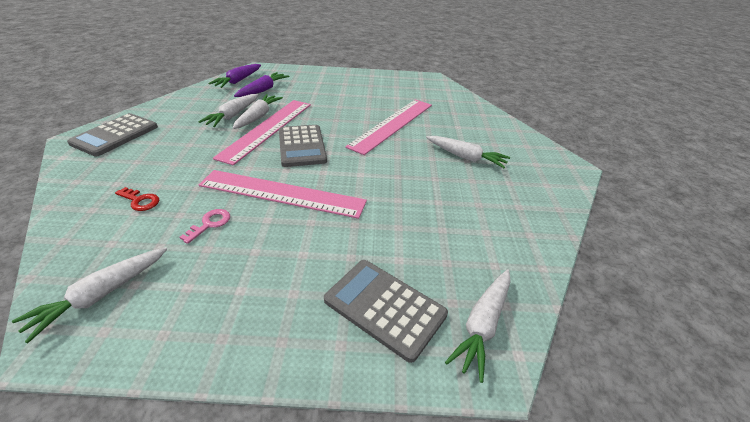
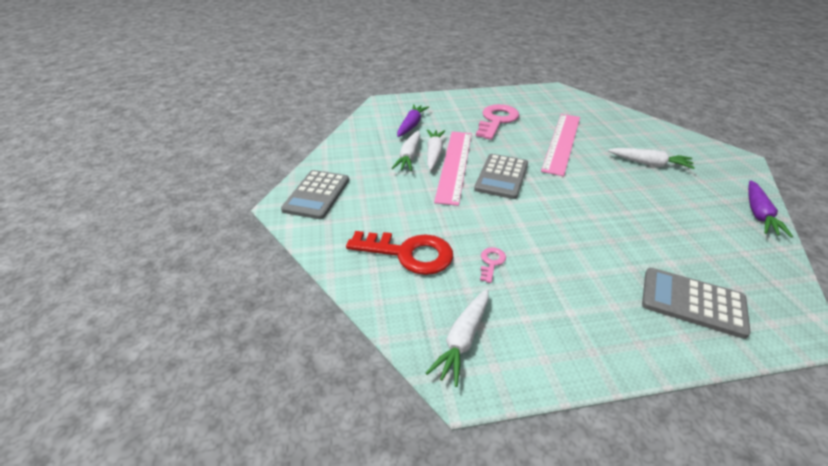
camera: 10 degrees left, 0 degrees up
(140, 201) = (409, 253): red key -> red key, size x2.22
(238, 81) = (377, 119): purple carrot -> purple carrot (758, 214)
(282, 193) = (526, 224): pink ruler -> none
(302, 146) = (501, 177): grey calculator -> grey calculator turned 45 degrees clockwise
(347, 97) = (497, 120): none -> pink key
(482, 325) = (773, 300): white carrot -> none

